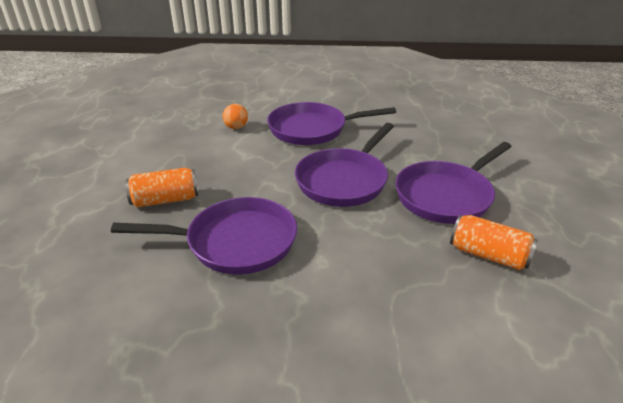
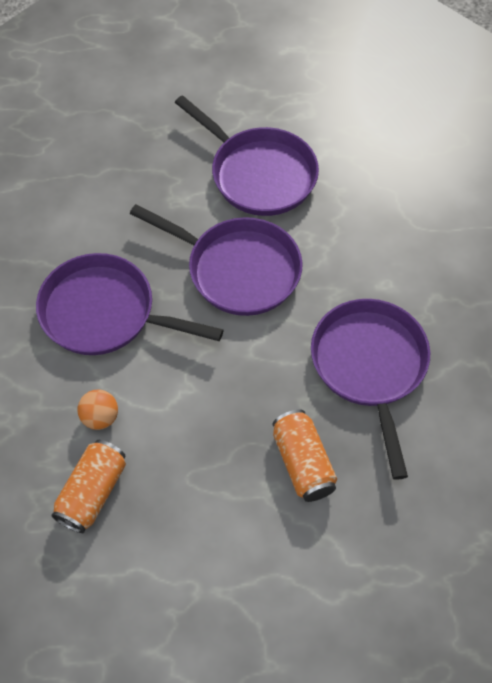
camera: 95 degrees left, 25 degrees up
(312, 129) = (105, 313): purple pan -> purple pan turned 120 degrees clockwise
(488, 255) = (352, 153): orange can -> orange can (92, 492)

